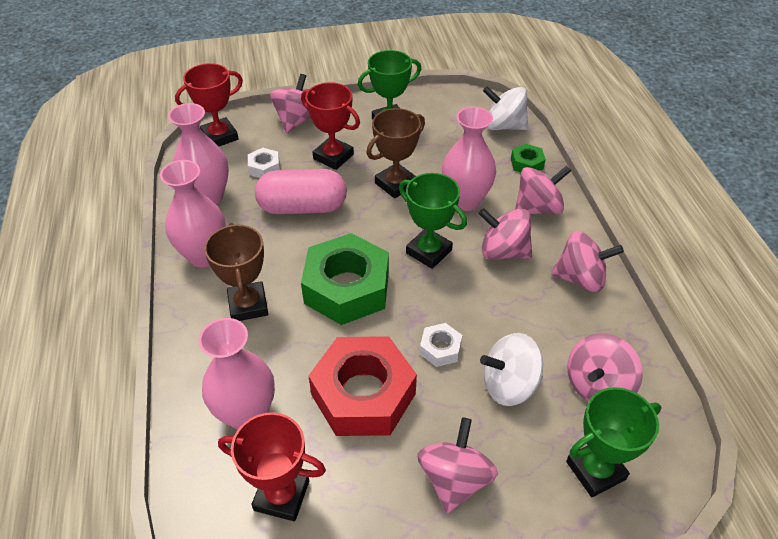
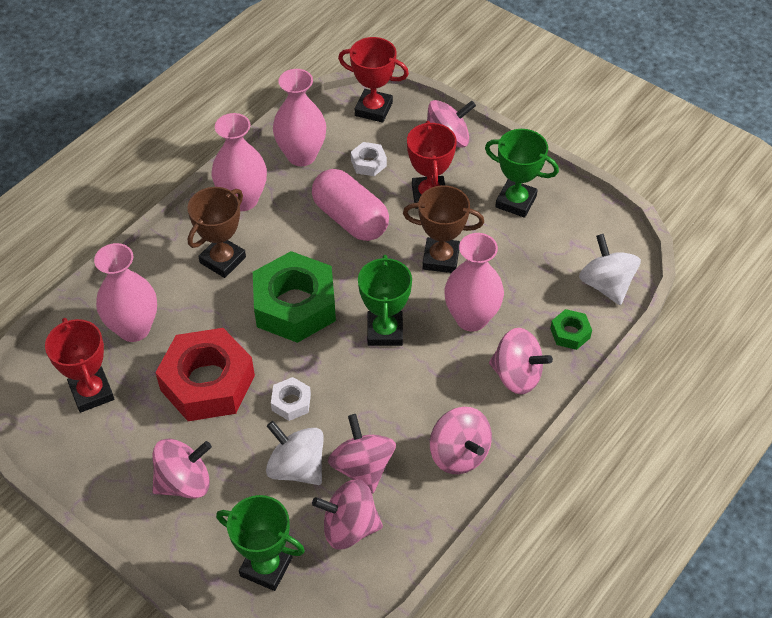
camera: 50 degrees right, 5 degrees up
(503, 251) = (436, 381): pink spinning top -> pink spinning top (362, 467)

